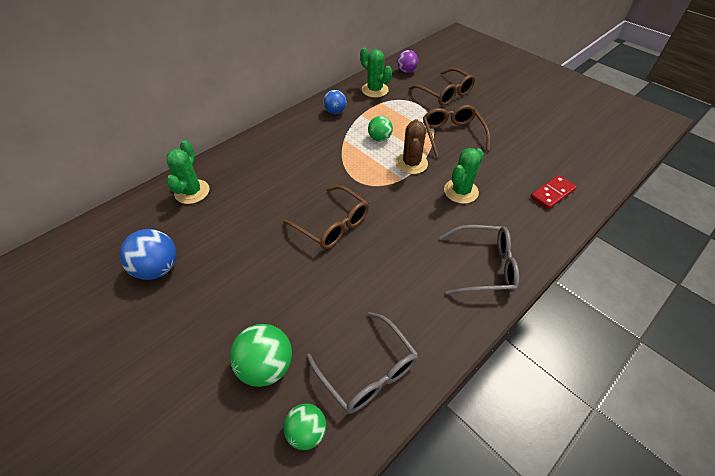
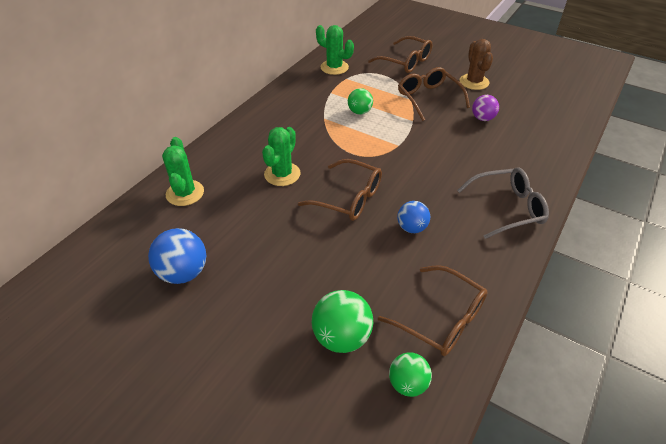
camera: 15 degrees left, 5 degrees down
(335, 112) = (303, 93): blue ball -> blue ball (411, 228)
(367, 370) = (440, 318): grey glasses -> brown glasses
(406, 71) = (358, 45): purple ball -> purple ball (482, 118)
(411, 163) = (401, 130): brown cactus -> brown cactus (474, 82)
(461, 191) = (458, 147): green cactus -> green cactus (282, 174)
(552, 193) = (541, 136): red domino -> none

